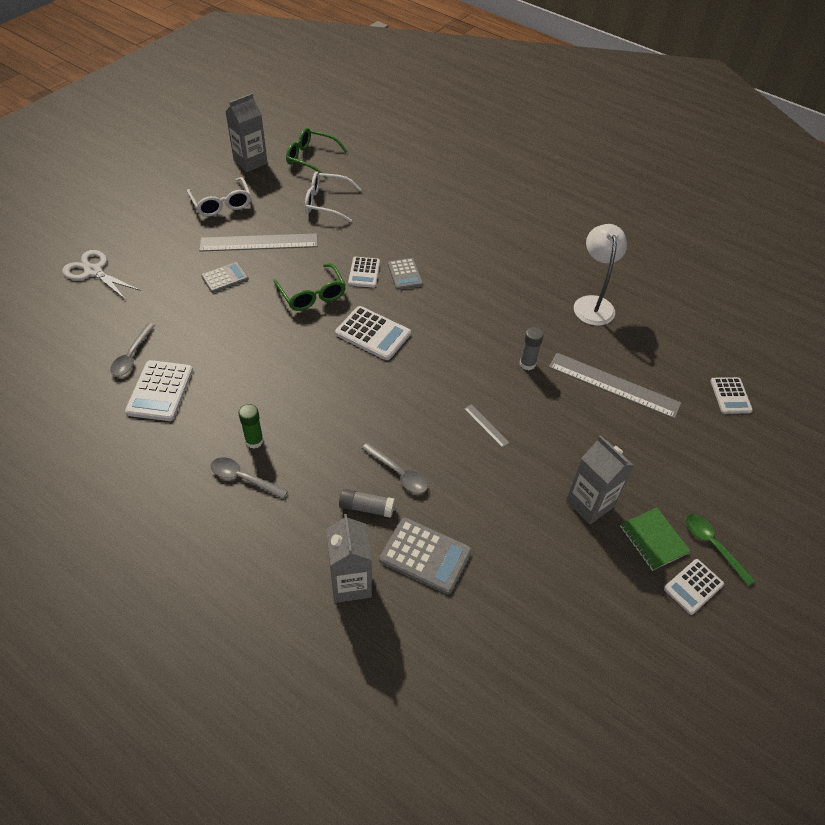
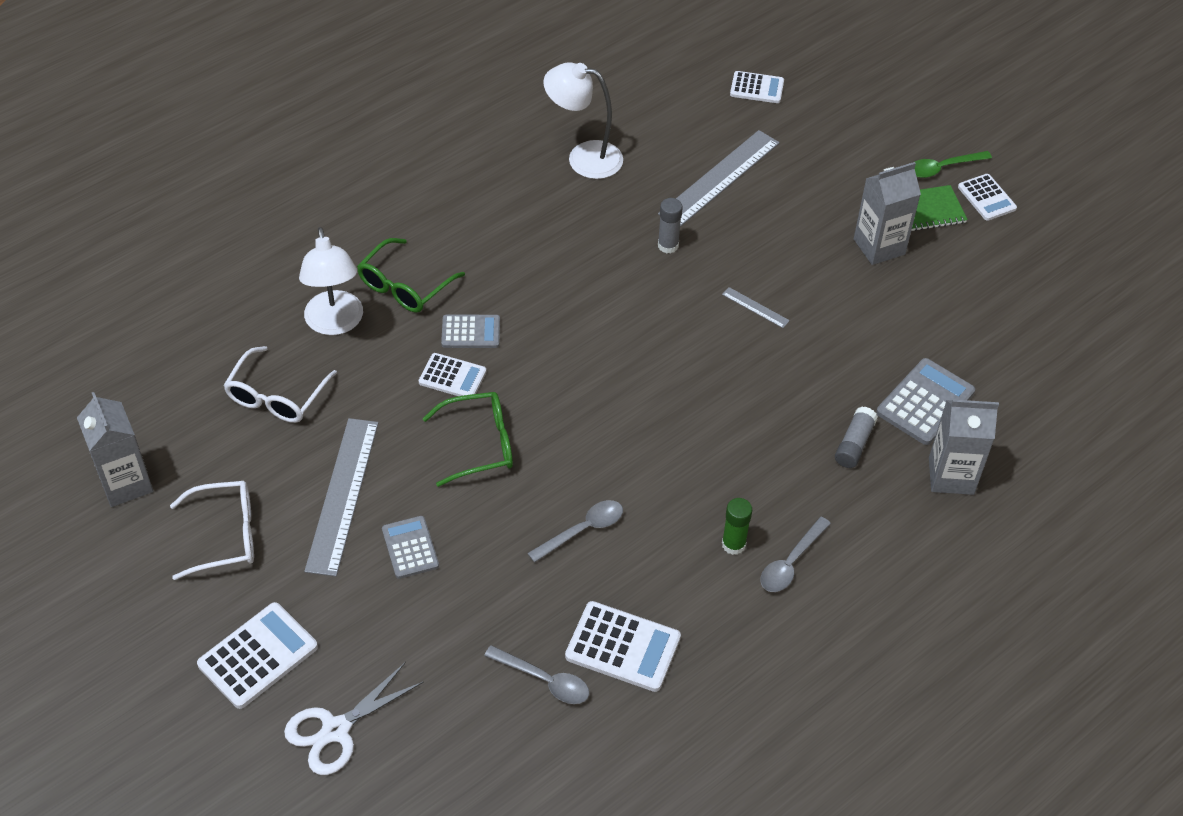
camera: 75 degrees left, 0 degrees up
(311, 158) = (152, 399): green glasses -> green glasses (404, 286)
(373, 333) = (576, 388): white calculator -> white calculator (258, 656)
(390, 214) = (335, 323): none -> white lamp
(399, 473) = (811, 404): grey spoon -> grey spoon (583, 530)
(486, 425) = (755, 307): grey ruler -> grey ruler turned 60 degrees clockwise

